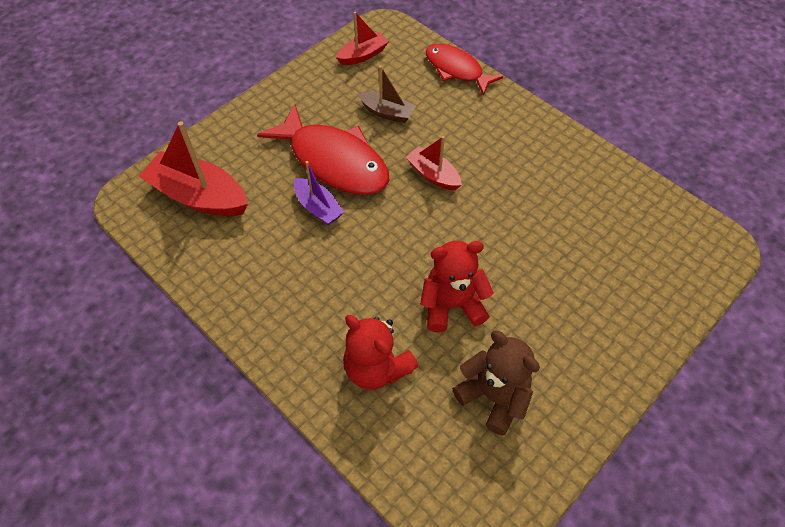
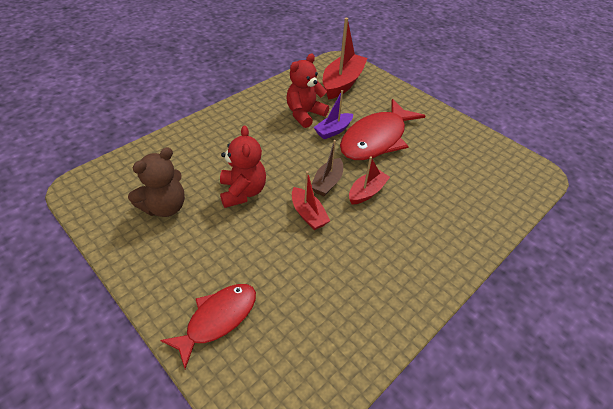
camera: 90 degrees right, 10 degrees down
(363, 55) = (496, 158): red boat -> red boat (308, 214)
(376, 368) = (204, 152): red teddy bear -> red teddy bear (305, 114)
(387, 113) = (432, 169): brown boat -> brown boat (327, 182)
(456, 70) = (499, 219): red fish -> red fish (217, 319)

